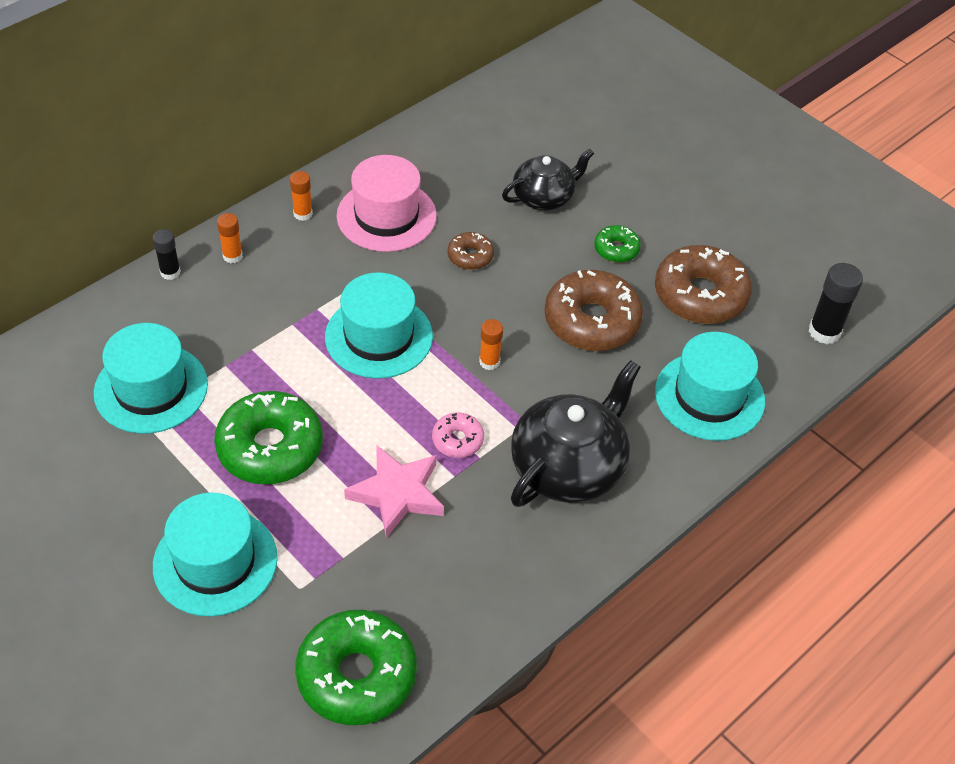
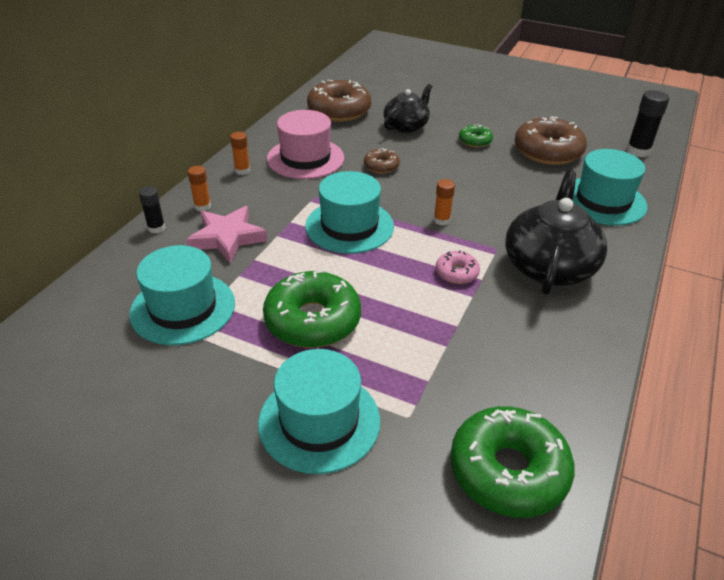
camera: 20 degrees left, 10 degrees down
(397, 494) = (438, 321): pink star -> pink star (227, 238)
(591, 321) = (492, 181): brown donut -> brown donut (339, 110)

